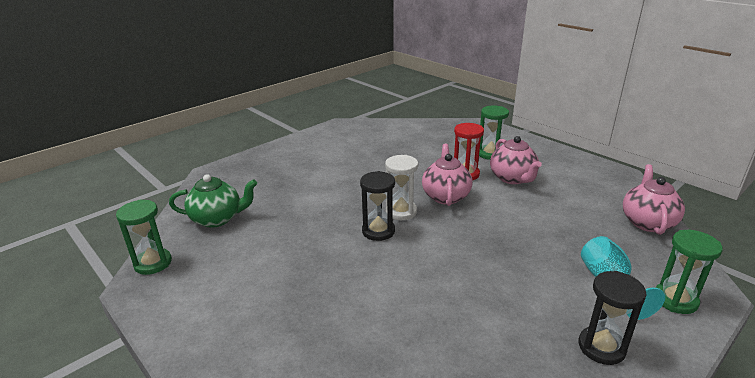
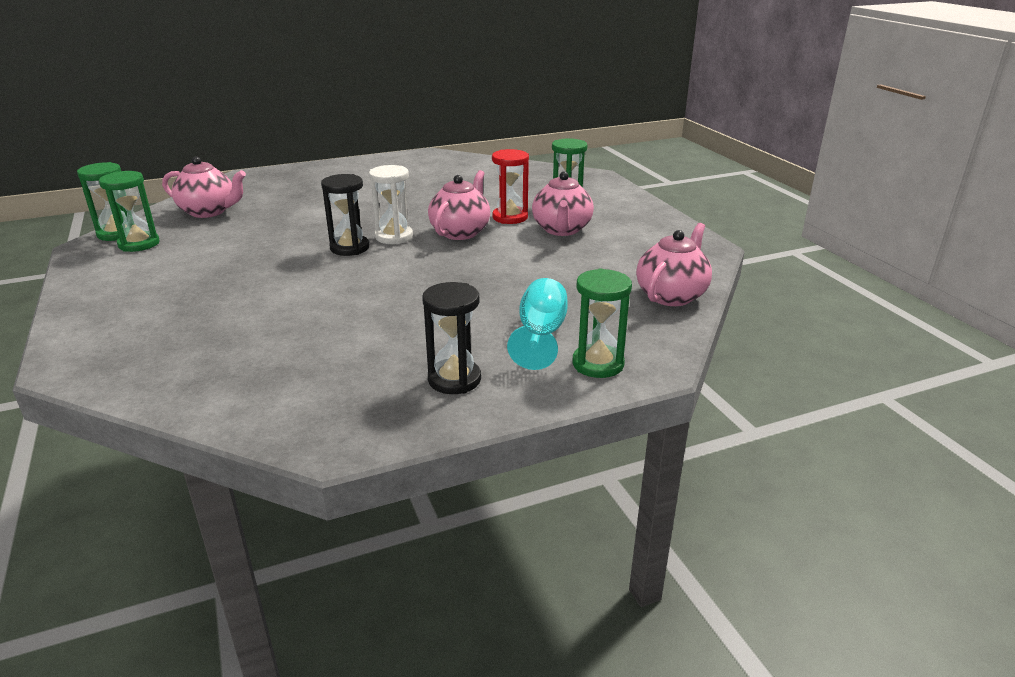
camera: 20 degrees right, 0 degrees up
(187, 270) = (139, 244): none -> green hourglass
(217, 219) = (209, 212): green teapot -> pink teapot

